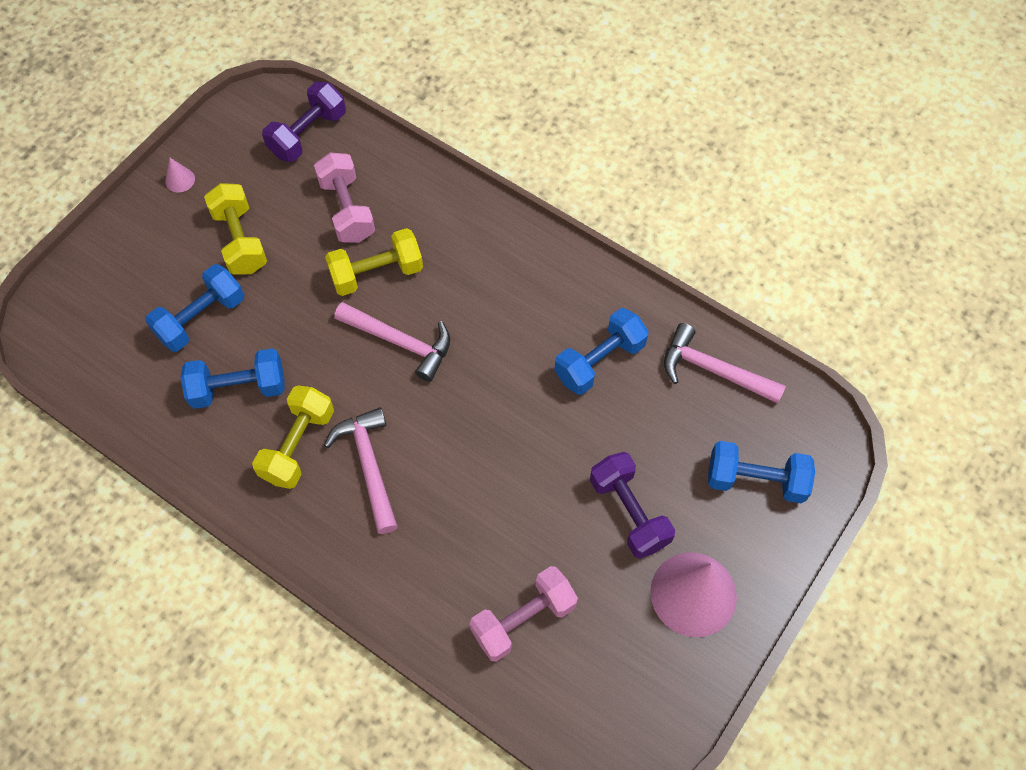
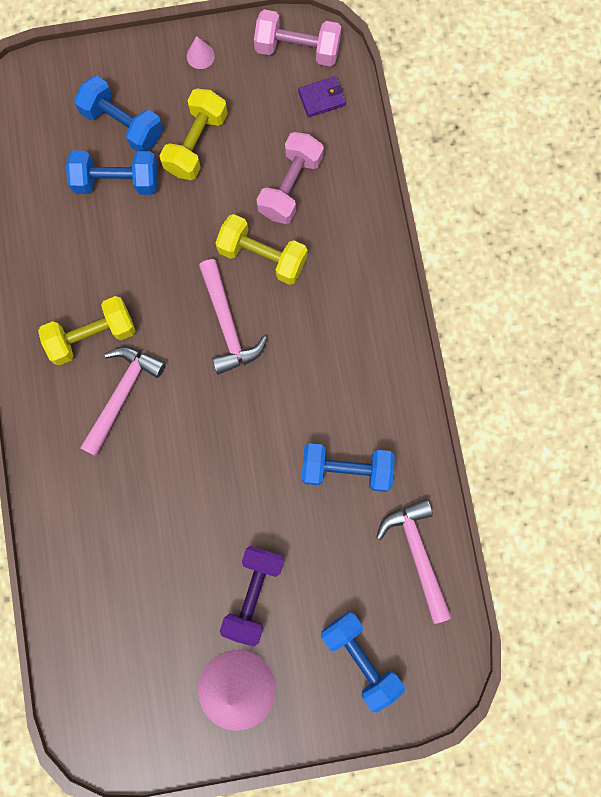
camera: 45 degrees right, 15 degrees up
(238, 388) = (93, 257): blue dumbbell -> blue dumbbell (122, 124)
(308, 134) = (322, 98): purple dumbbell -> purple wallet
(523, 619) = (115, 595): pink dumbbell -> pink dumbbell (297, 49)

